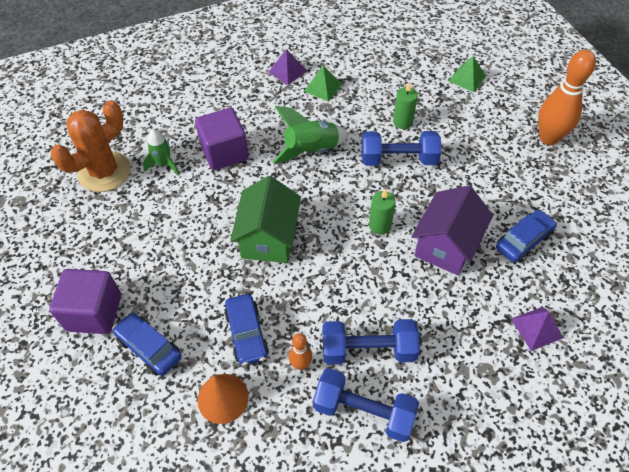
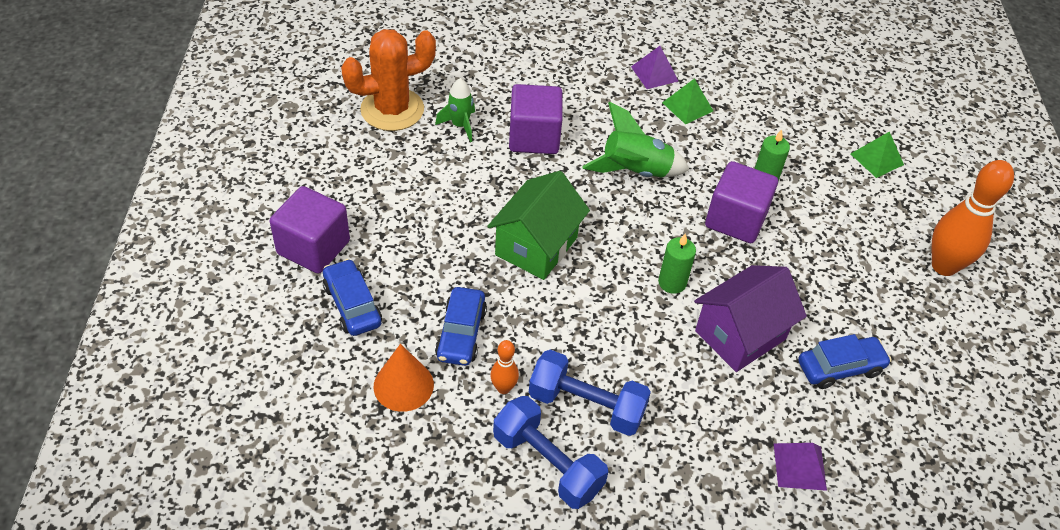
camera: 20 degrees right, 5 degrees down
(398, 159) = (735, 219): blue dumbbell -> purple cube

